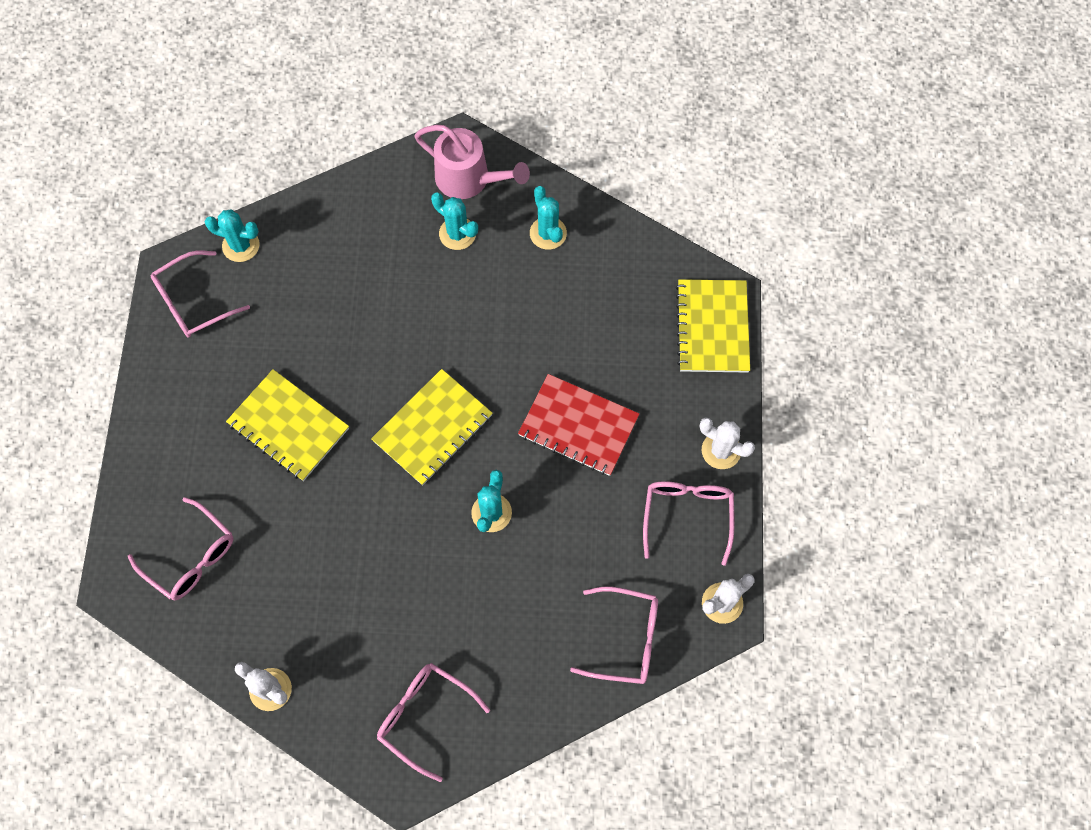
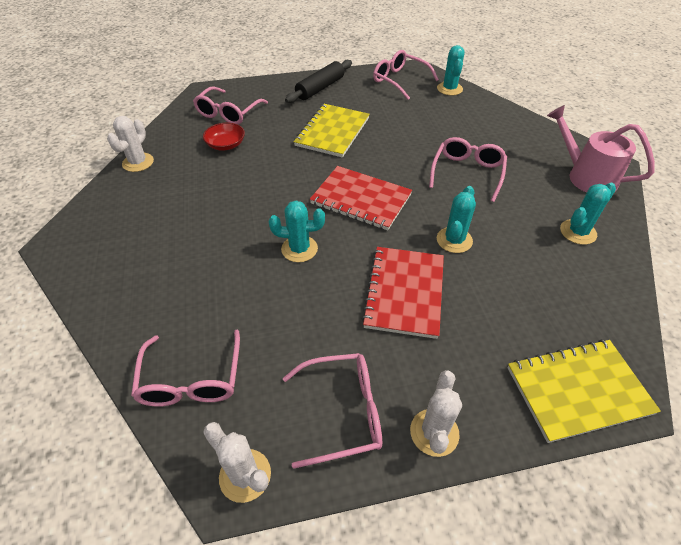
camera: 75 degrees right, 20 degrees down
(171, 416) = (320, 88): none -> black rolling pin
(270, 569) = (226, 145): none -> red bowl
(425, 716) = (114, 245): pink glasses -> pink glasses (467, 173)
(432, 428) = (361, 199): yellow notebook -> red notebook
(457, 233) = (534, 179): turquoise cactus -> turquoise cactus (454, 240)
(469, 179) = (585, 176): pink watering can -> pink watering can turned 120 degrees clockwise

